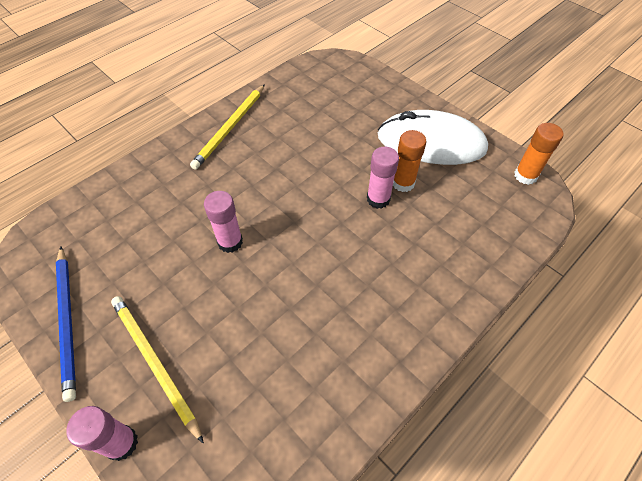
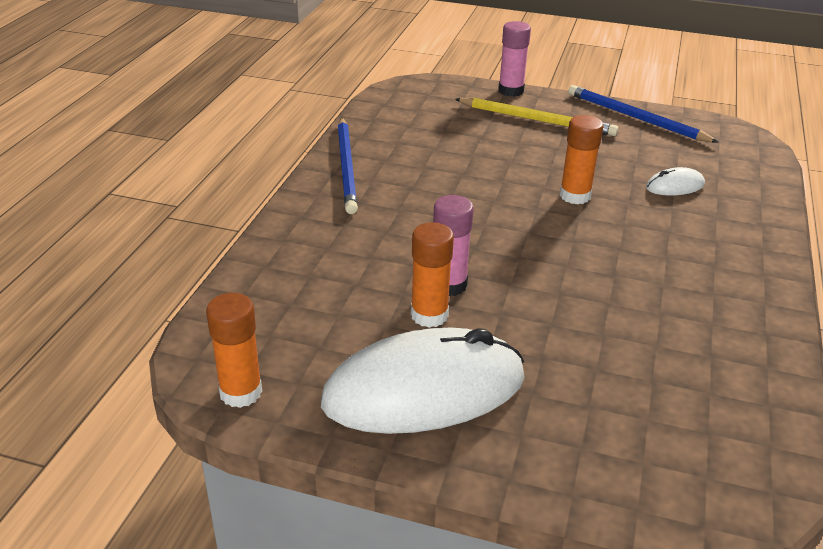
camera: 150 degrees right, 20 degrees down
(152, 221) = (675, 186): none -> white mouse
(230, 128) = (739, 300): yellow pencil -> none
(230, 242) = (575, 196): pink glue stick -> orange glue stick
(383, 365) = (347, 167): none -> blue pencil

